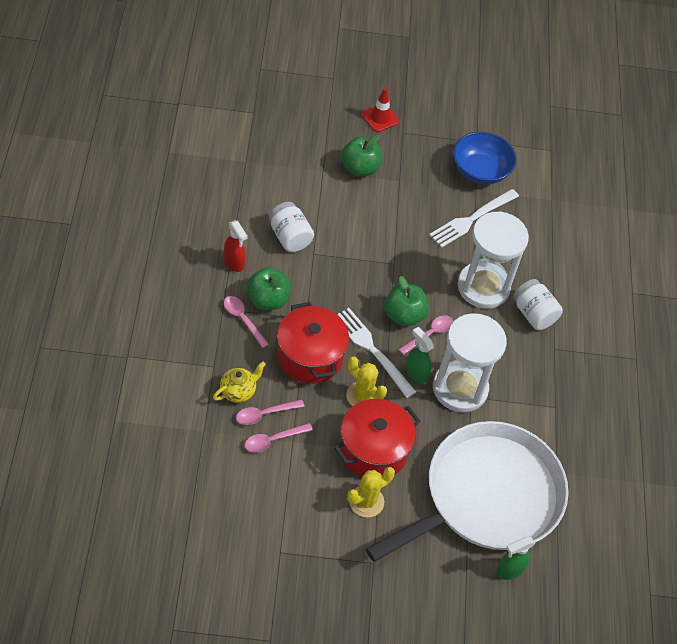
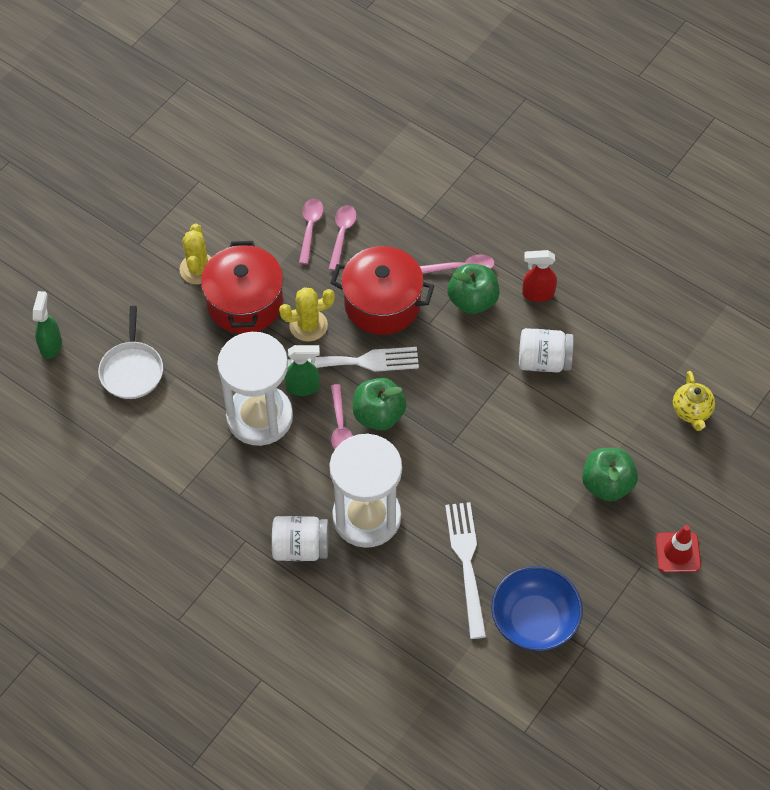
camera: 130 degrees right, 5 degrees up
(238, 391) = (380, 226): yellow teapot -> yellow teapot (691, 411)
(486, 496) = (132, 370): white pan -> white pan, size x0.42

